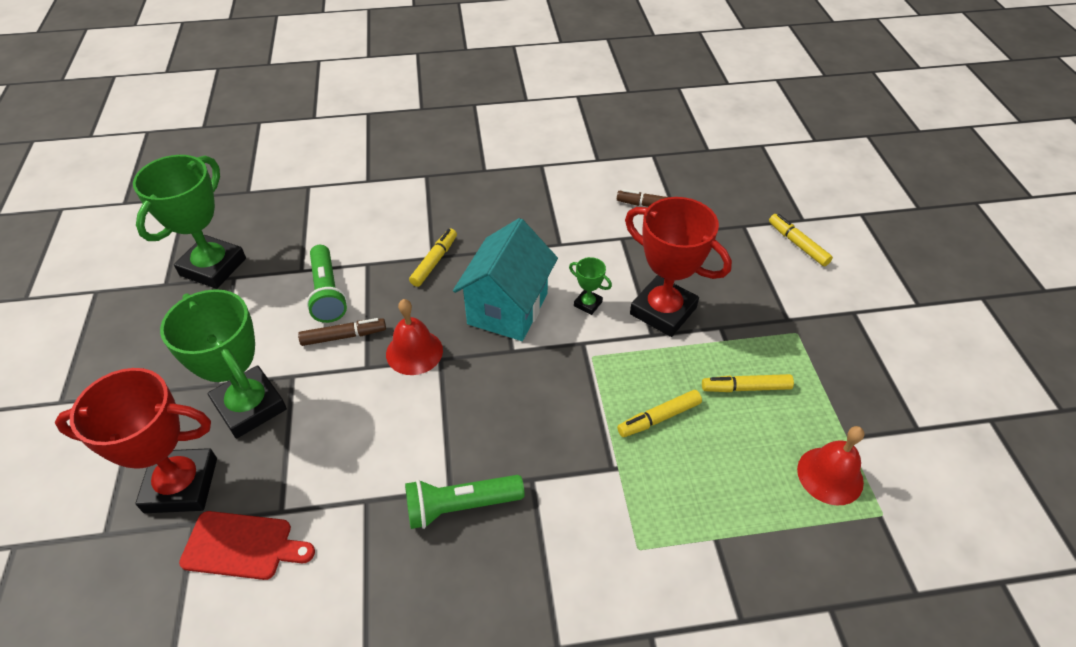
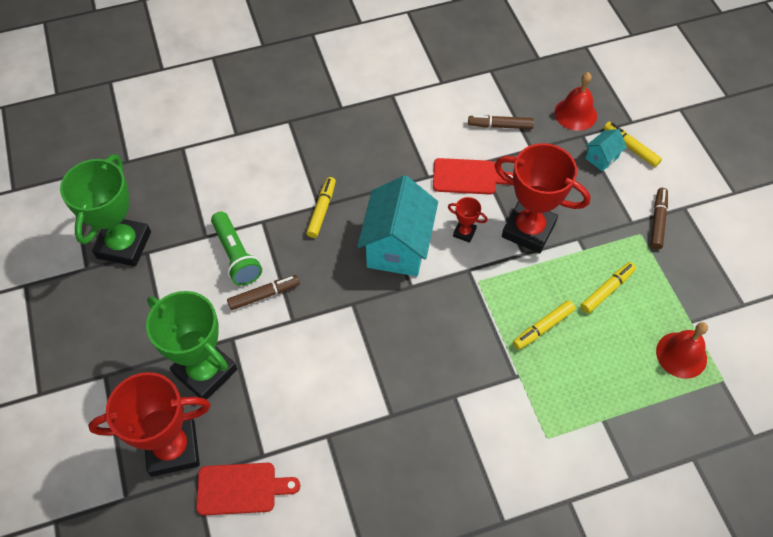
camera: 10 degrees left, 10 degrees up
(414, 352) = (329, 300): red bell -> red bell (575, 114)
(461, 506) = (404, 427): green flashlight -> none
(588, 304) = (464, 232): green trophy -> red trophy
(605, 250) = (468, 177): none -> red cutting board
(745, 388) = (607, 290): yellow marker -> yellow marker turned 150 degrees clockwise
(762, 250) = (601, 158): none -> turquoise house
(819, 322) = (657, 221): none -> brown marker

